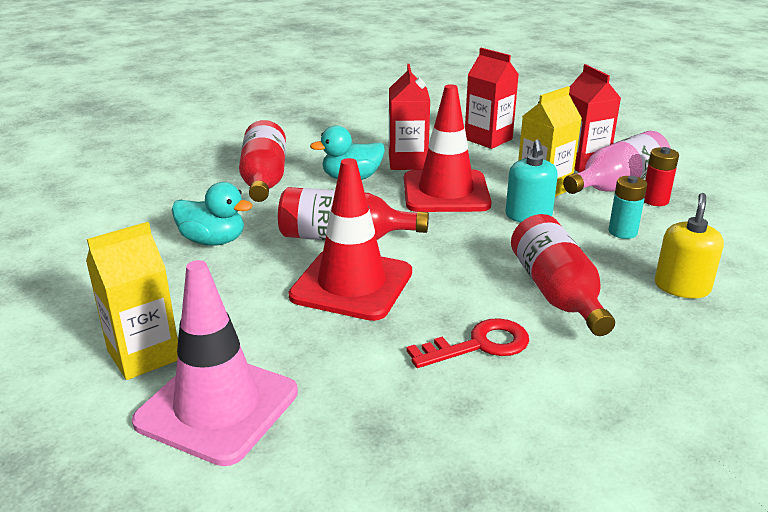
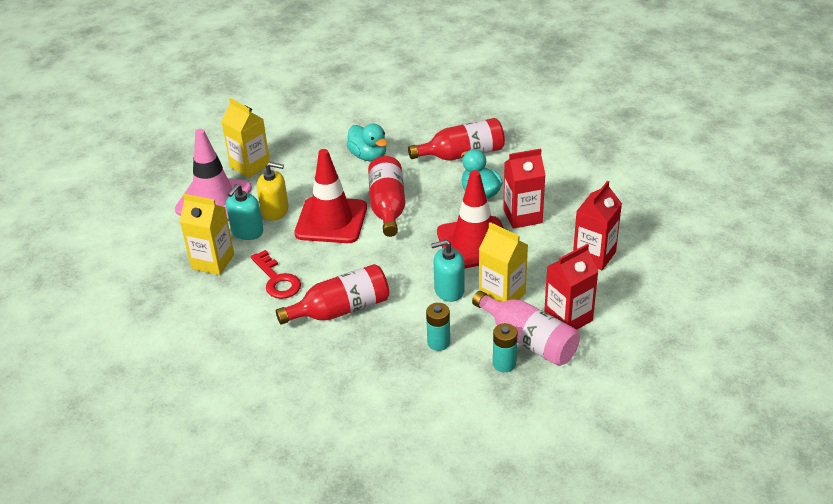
camera: 80 degrees right, 10 degrees up
(213, 241) = (368, 156): turquoise duck -> turquoise duck turned 45 degrees counterclockwise
(339, 370) = (247, 231): none -> turquoise soap dispenser
(410, 416) = (213, 262): none -> yellow carton
(655, 200) = (504, 364): red battery -> turquoise battery
(682, 287) = (363, 372): yellow soap dispenser -> yellow soap dispenser (275, 210)

